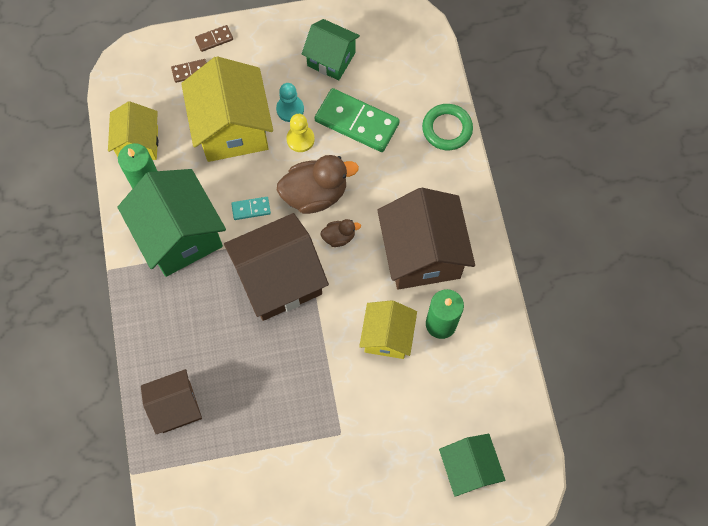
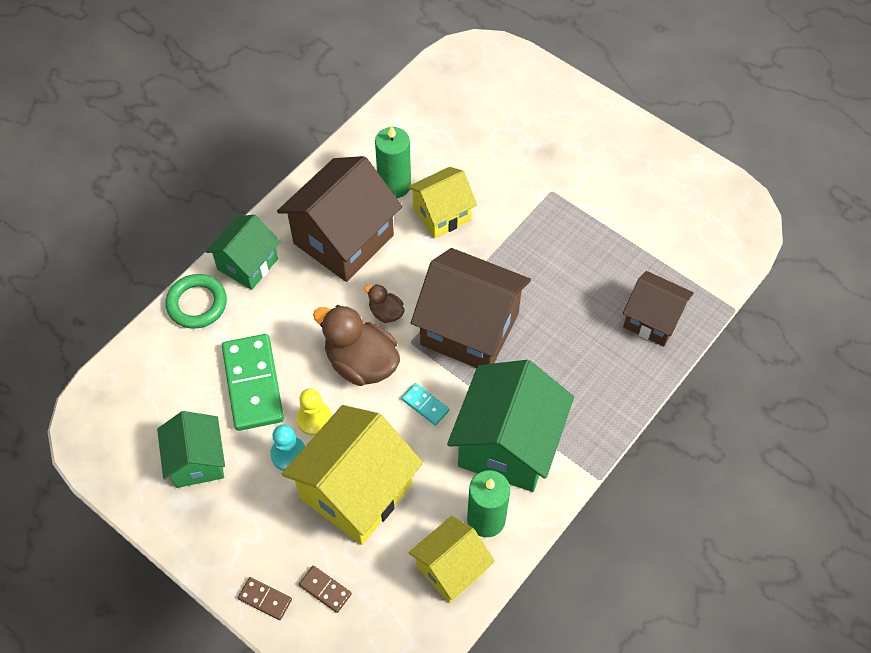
camera: 130 degrees left, 10 degrees down
(468, 468) = (492, 96): green house -> green house (247, 264)

